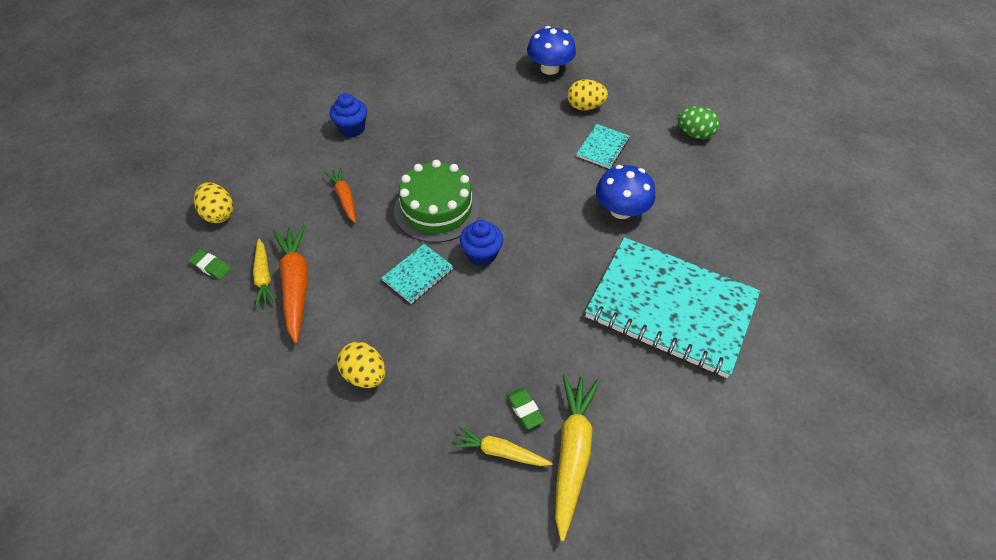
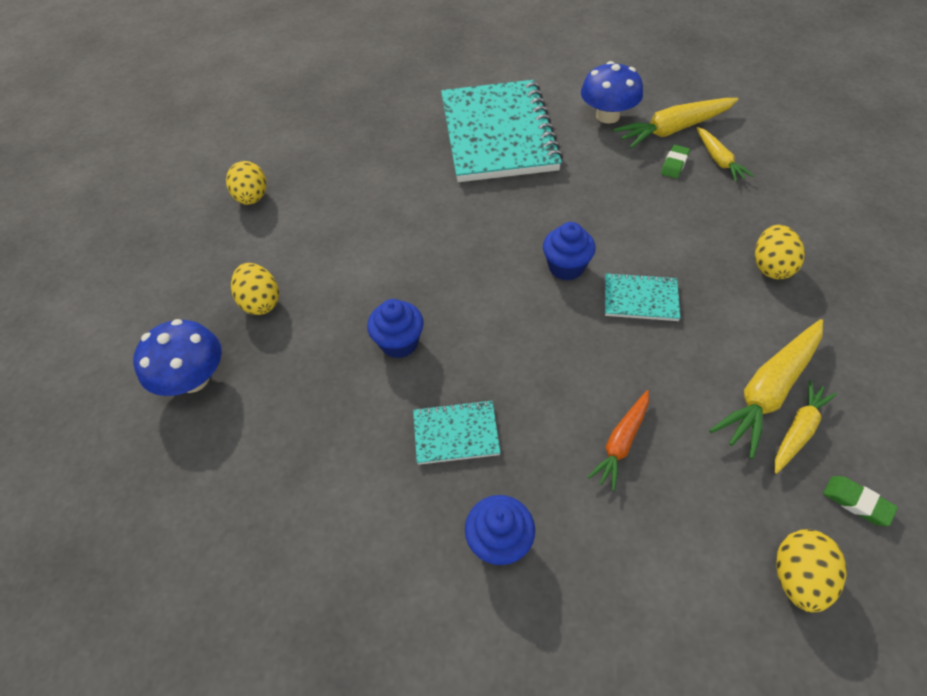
camera: 120 degrees left, 0 degrees up
(211, 266) = (857, 502): green eraser -> green eraser turned 45 degrees counterclockwise
(296, 285) = (768, 391): orange carrot -> yellow carrot
(437, 209) = (546, 339): green cake -> none
(498, 147) = (399, 343): none -> blue cupcake
(602, 147) = (328, 254): turquoise notebook -> turquoise notebook (456, 433)
(621, 210) = (413, 202): blue mushroom -> blue mushroom (607, 116)
(694, 134) = (252, 198): green egg -> yellow egg

